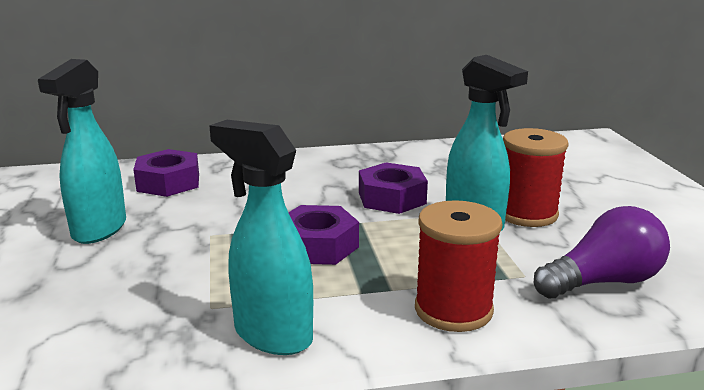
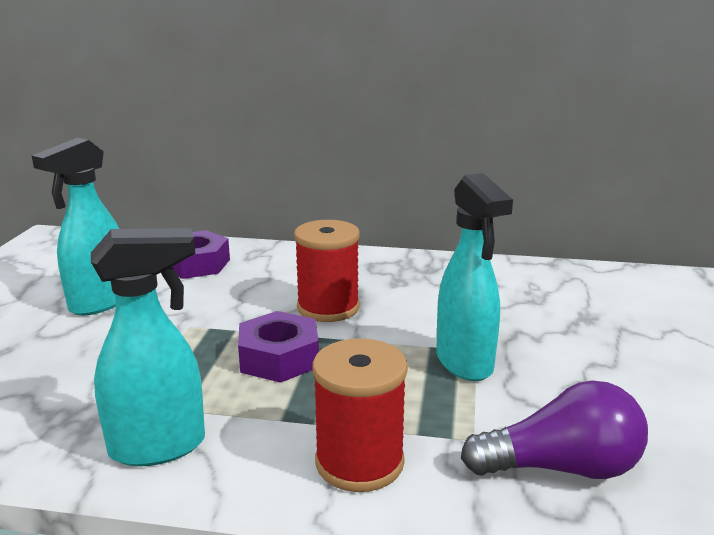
camera: 20 degrees right, 0 degrees up
(272, 335) = (159, 447): turquoise spray bottle -> turquoise spray bottle turned 105 degrees clockwise
(392, 198) = (397, 317): purple nut -> none
(526, 214) = (535, 363): red spool -> red spool (328, 308)

